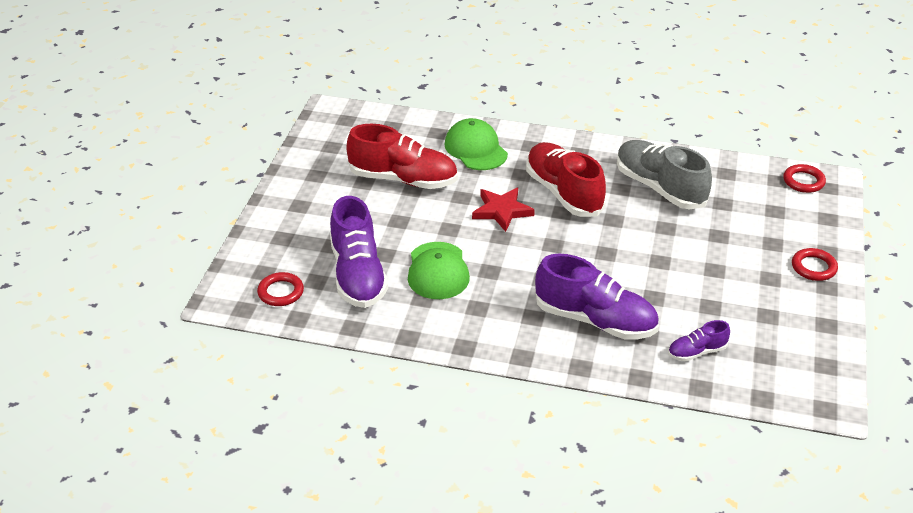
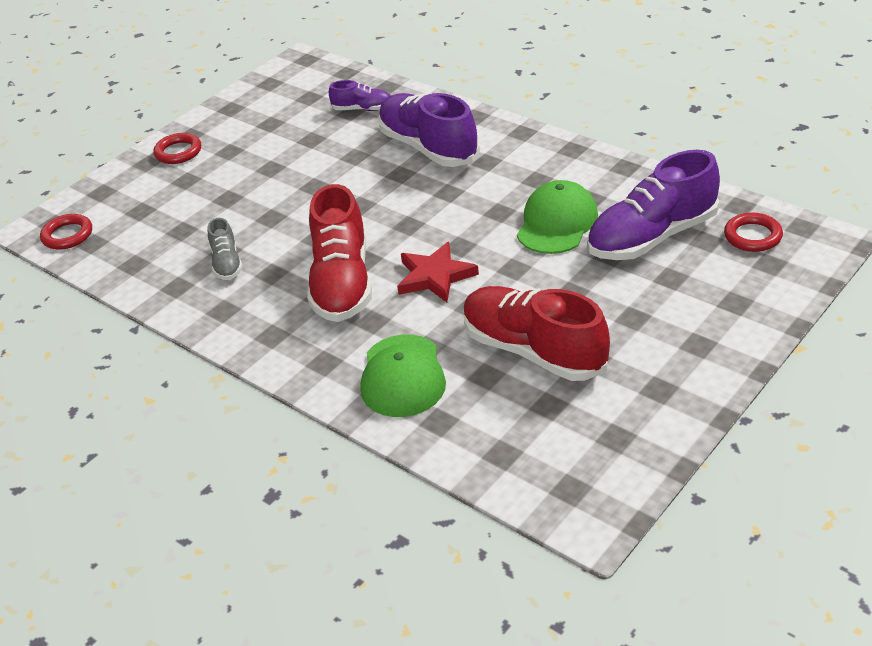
camera: 150 degrees left, 0 degrees up
(358, 275) = (652, 237): purple shoe -> purple shoe turned 135 degrees counterclockwise
(659, 188) = (227, 263): grey shoe -> grey shoe, size x0.49

